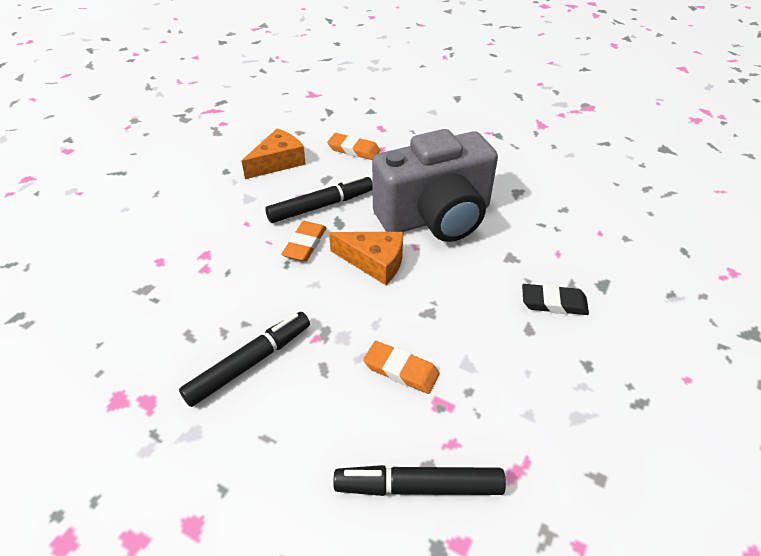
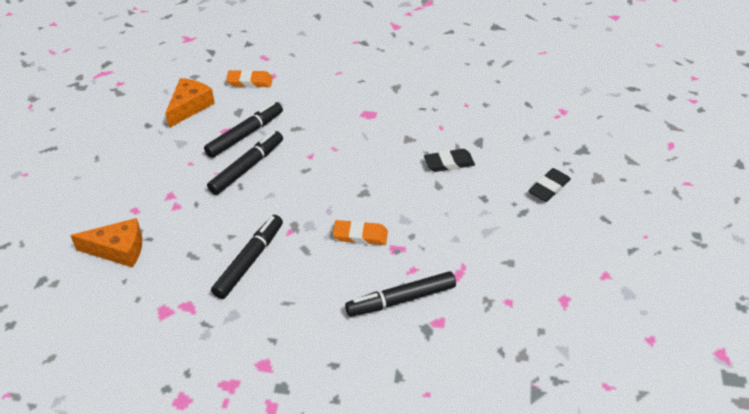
camera: 20 degrees left, 0 degrees up
(305, 244) = (247, 168): orange eraser -> black marker
(374, 262) = (308, 167): orange cheese -> orange cheese (118, 250)
(435, 217) = (341, 122): grey camera -> none
(688, 376) = (549, 188): none -> black eraser

